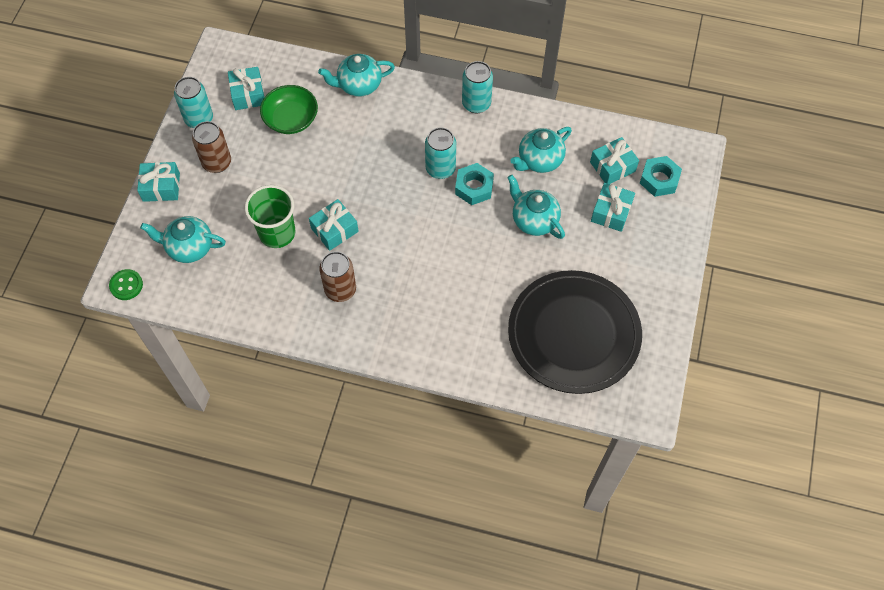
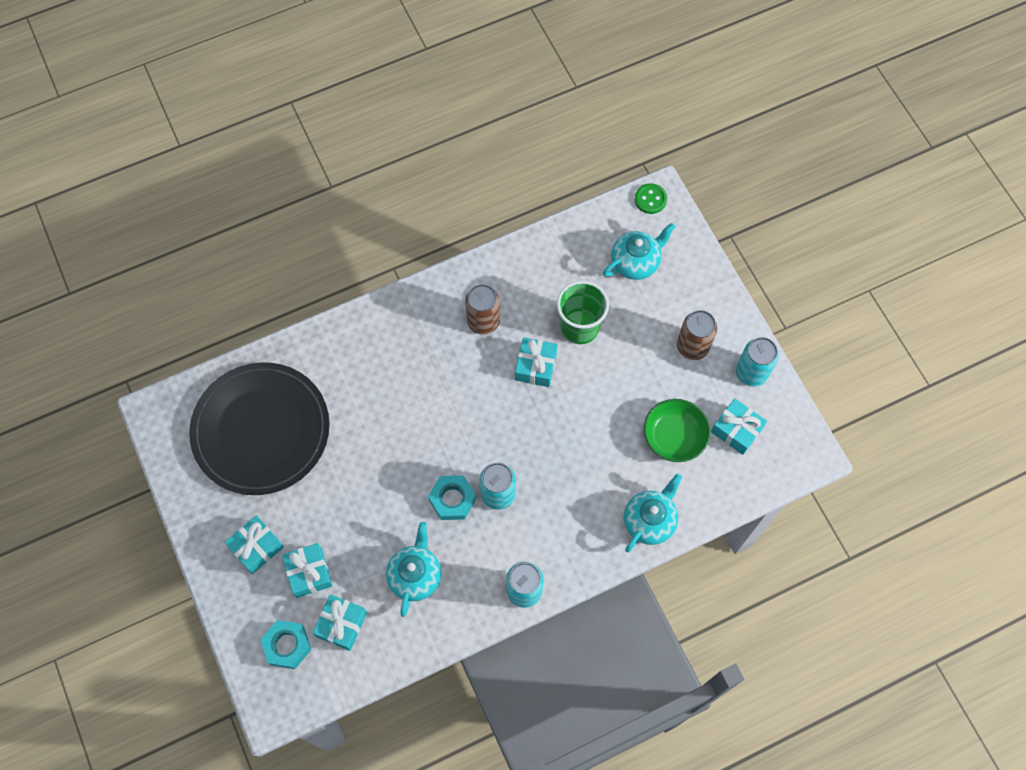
camera: 140 degrees right, 5 degrees up
(161, 187) = (713, 291): turquoise gift -> turquoise gift (256, 547)
(534, 220) = (373, 509): turquoise teapot -> none

